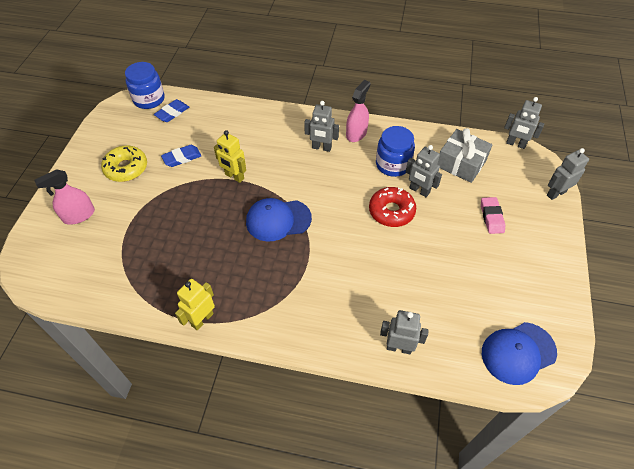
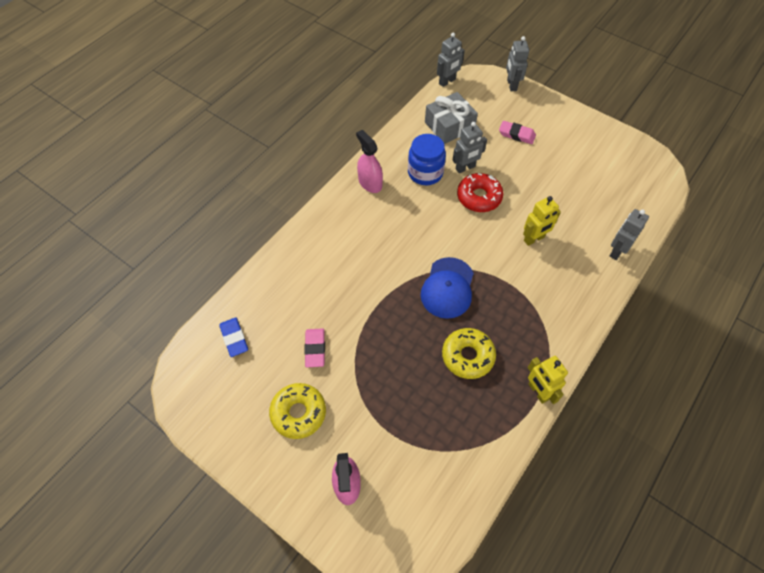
camera: 65 degrees left, 5 degrees up
(149, 99) = (193, 357): blue jar -> none
(182, 158) = (315, 349): blue eraser -> pink eraser
(216, 255) = (467, 356): none -> yellow donut
(234, 176) = (371, 307): yellow robot -> yellow robot (534, 239)
(321, 148) = (373, 218): grey robot -> none
(518, 353) = (644, 180): blue cap -> none

